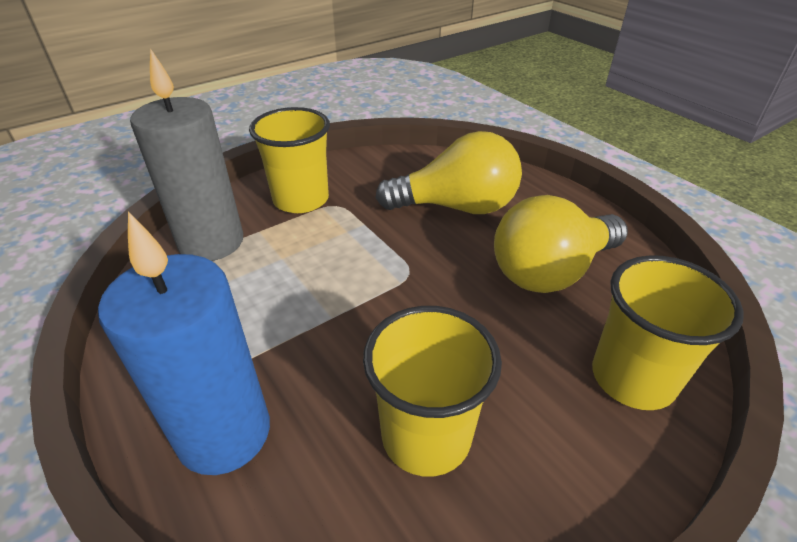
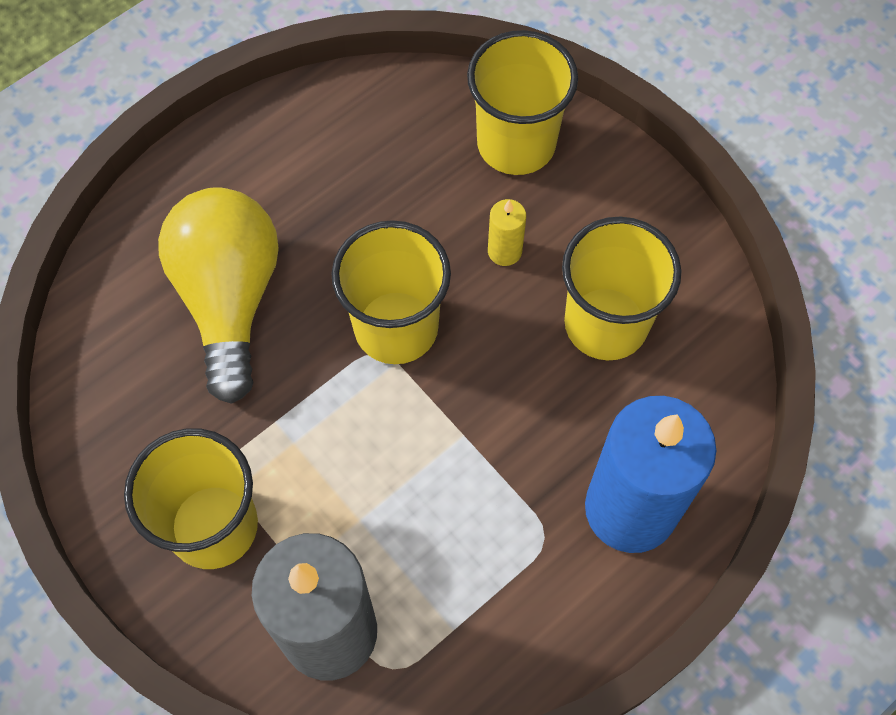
camera: 95 degrees left, 25 degrees up
(430, 283) = (396, 327): none -> yellow cup
(506, 358) = (504, 251): none -> yellow candle
(551, 271) = (364, 194): yellow light bulb -> none

